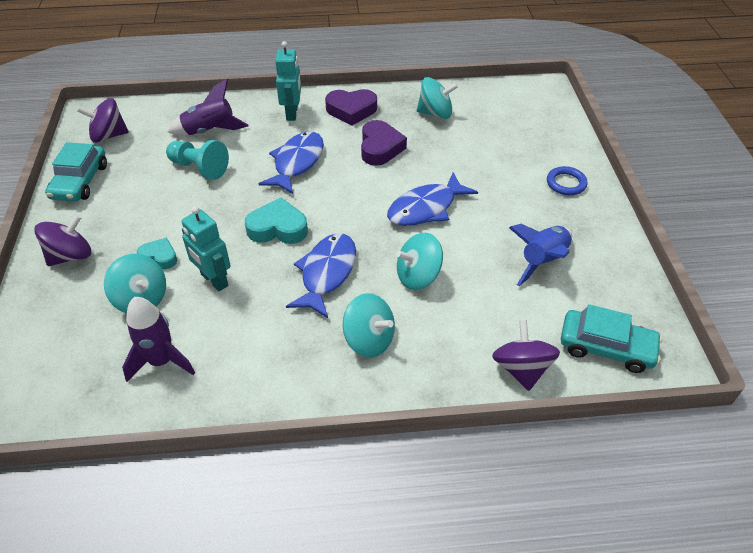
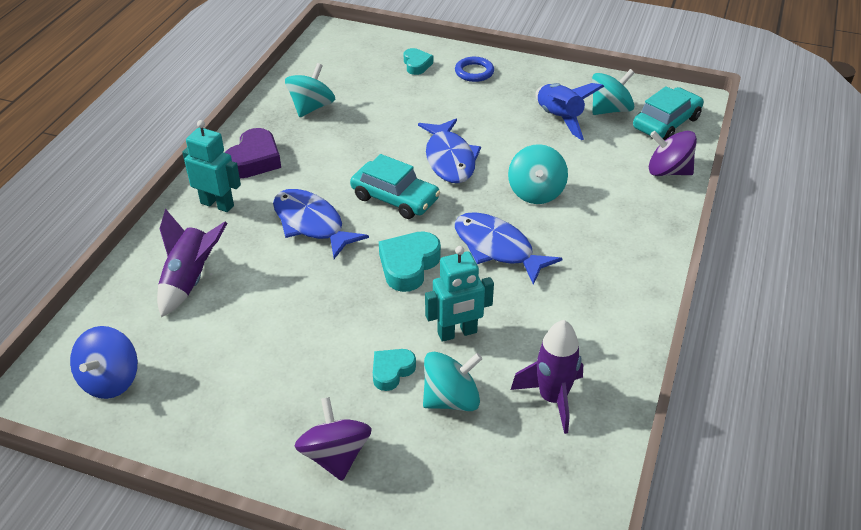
camera: 65 degrees left, 5 degrees down
(80, 181) = (189, 426): turquoise car -> turquoise car (395, 198)
(108, 136) = (110, 380): purple spinning top -> blue spinning top
(199, 168) = (256, 305): turquoise pawn -> none
(369, 340) = (596, 245): turquoise spinning top -> turquoise spinning top (610, 110)
(380, 148) = (336, 159): purple heart -> none
(544, 146) = (416, 65): none -> turquoise heart

